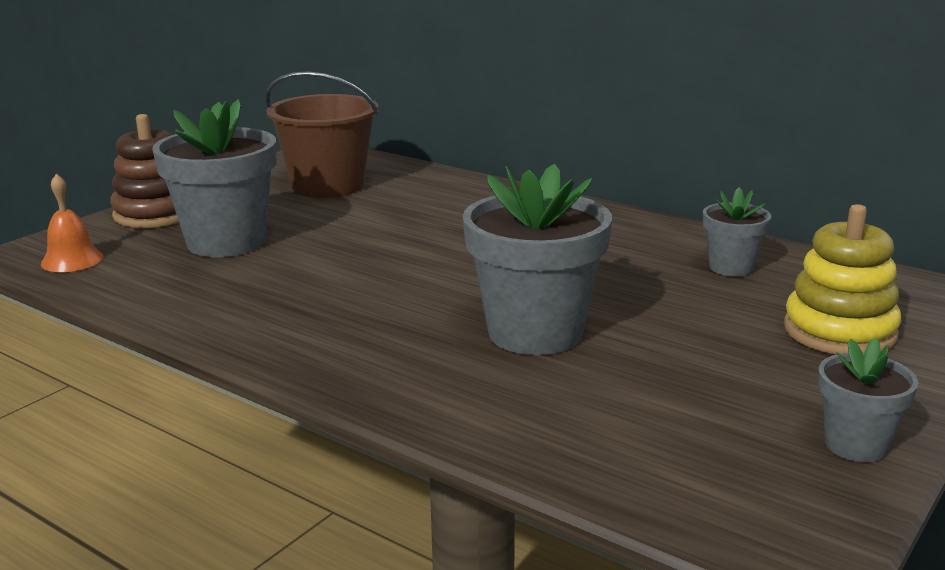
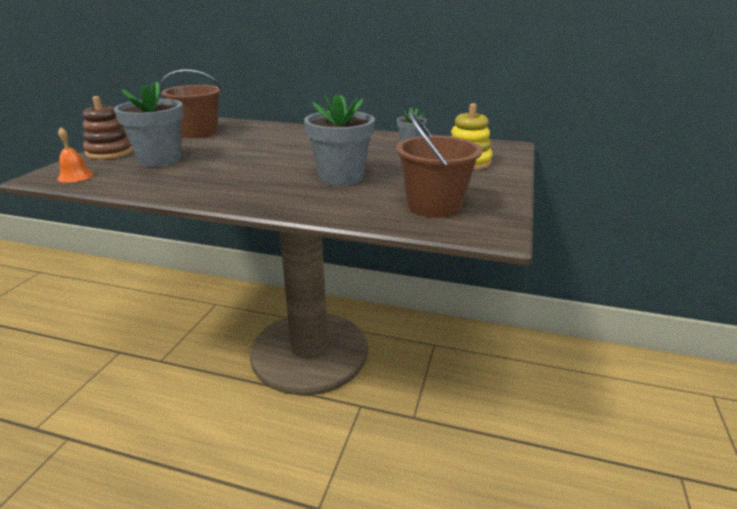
camera: 20 degrees left, 5 degrees up
(695, 443) = (434, 206): none -> brown bucket
(856, 445) = (496, 198): grey flower pot -> none

